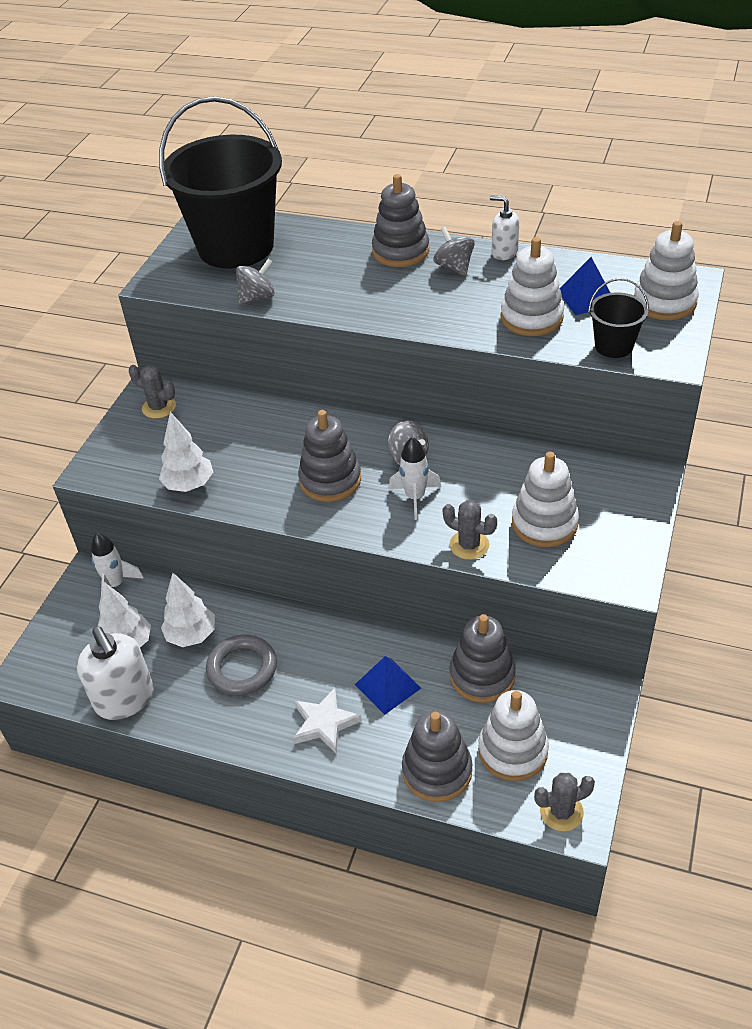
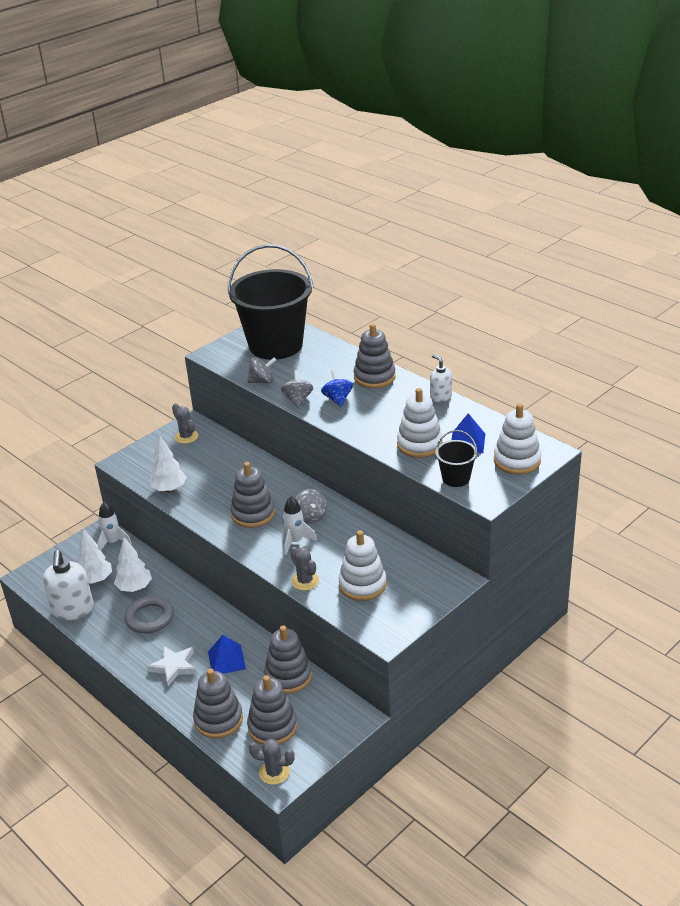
camera: 25 degrees right, 10 degrees down
(378, 292) = (337, 399): none -> blue spinning top
(454, 267) = (399, 397): grey spinning top -> grey spinning top (298, 400)
(513, 751) = (272, 726): white stacking toy -> grey stacking toy

